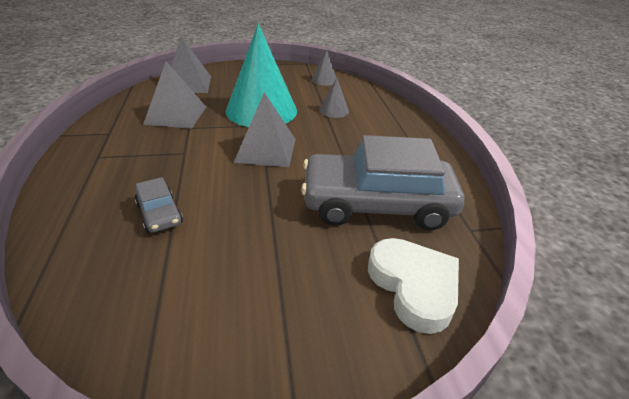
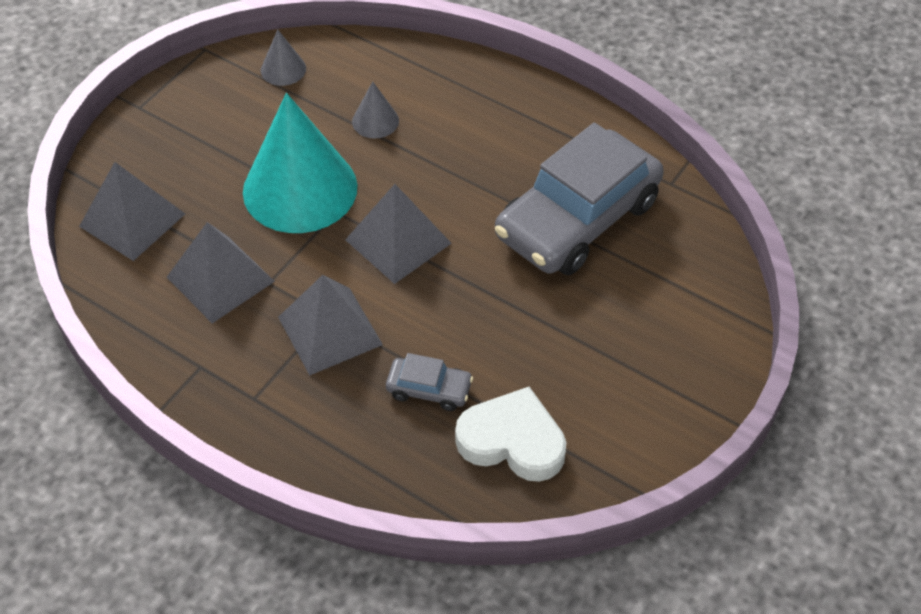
camera: 45 degrees left, 15 degrees up
(173, 158) = (330, 331): none -> grey pyramid
(414, 286) = (688, 273): white heart -> white heart (512, 441)

